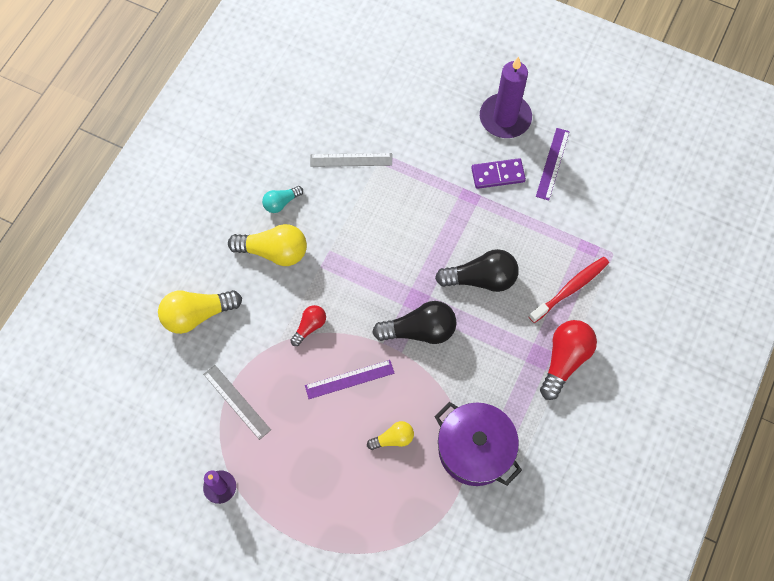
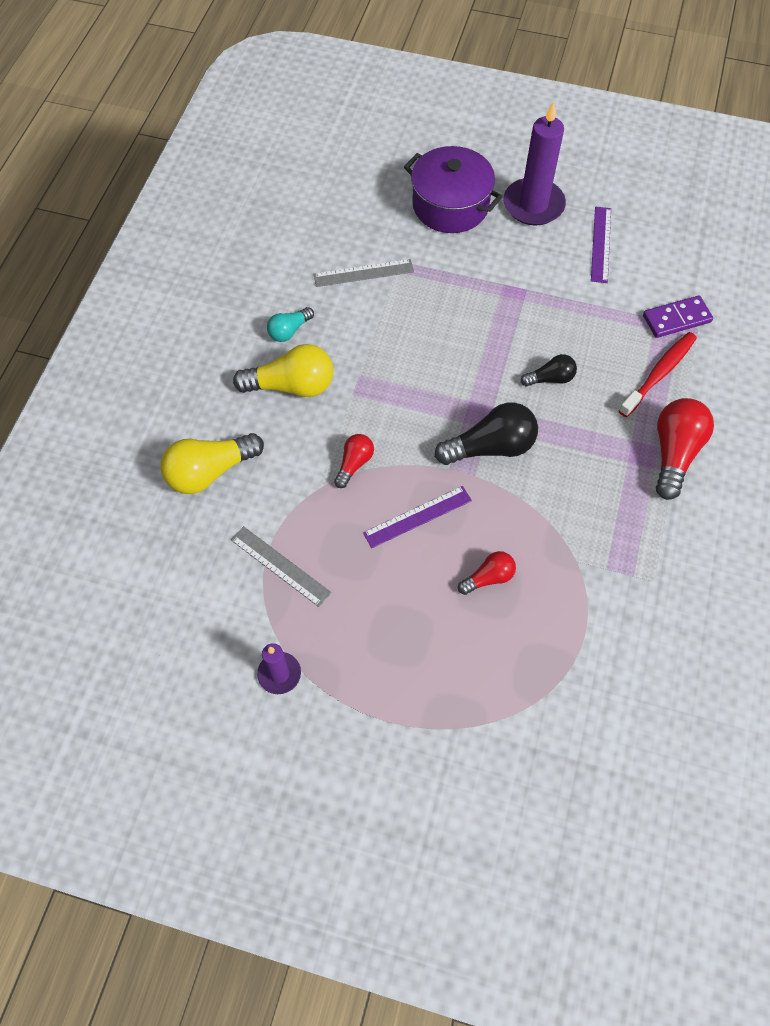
camera: 10 degrees left, 5 degrees down
(393, 439) = (488, 578): yellow light bulb -> red light bulb
(475, 449) = (593, 573): purple pot -> purple pot (450, 205)
(481, 279) = (550, 379): black light bulb -> black light bulb, size x0.56
(498, 175) = (540, 265): purple domino -> purple domino (676, 319)

